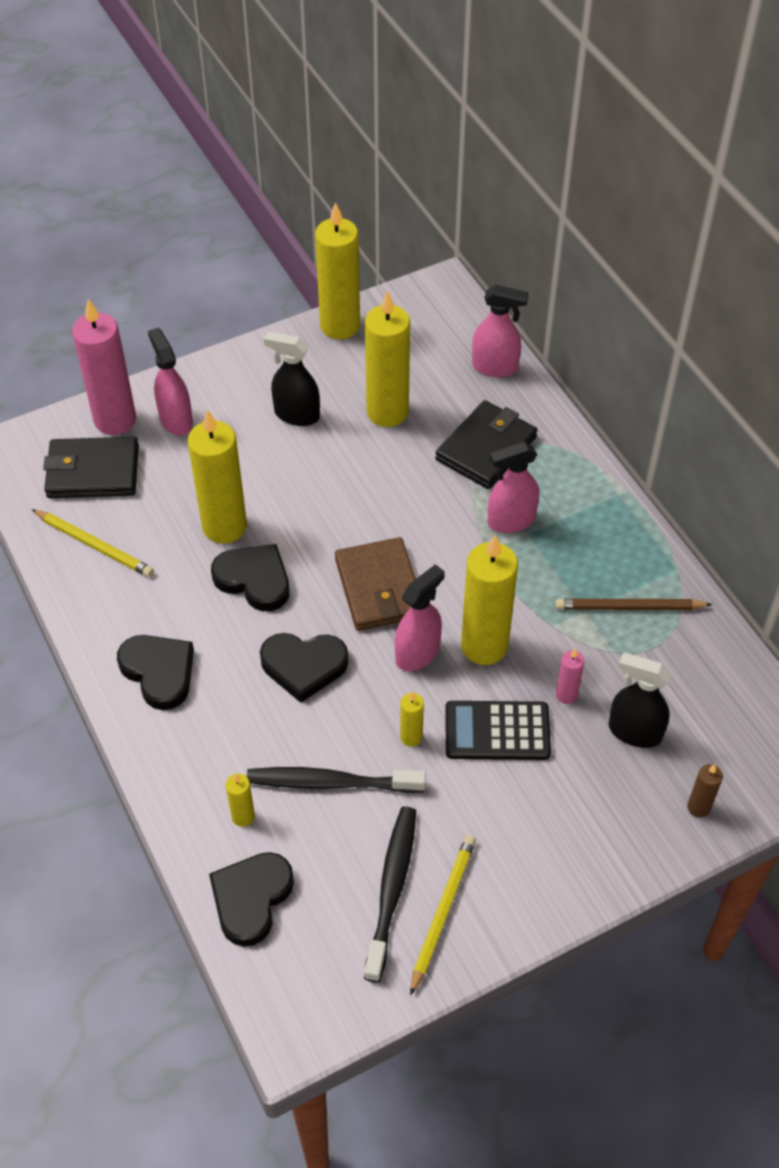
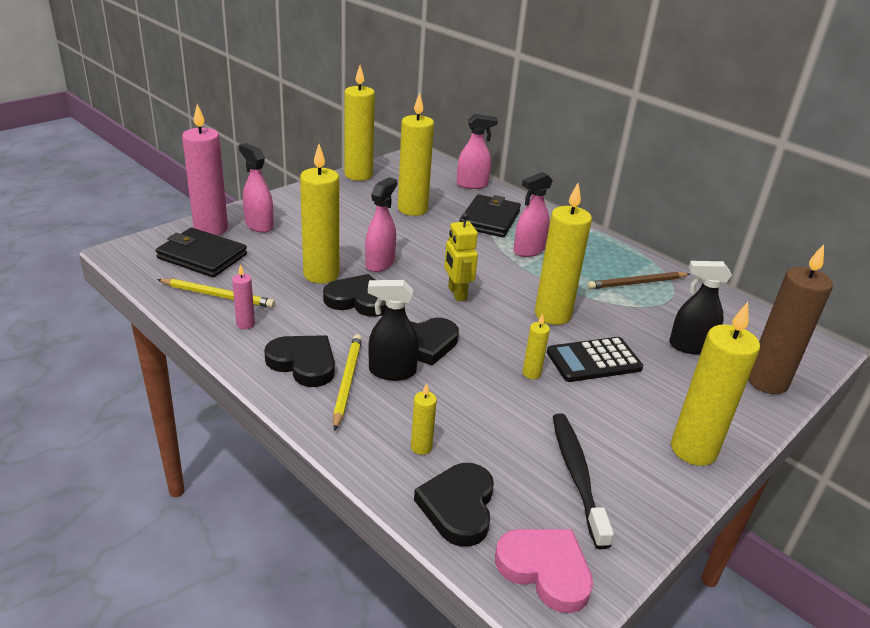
camera: 20 degrees left, 20 degrees down
(93, 471) = (202, 256): black wallet -> black wallet turned 45 degrees clockwise
(296, 415) = (348, 215): black spray bottle -> black spray bottle (392, 372)
(304, 989) = (545, 570): none -> pink heart
(331, 782) = (484, 412): black toothbrush -> none
(379, 588) = (456, 293): brown wallet -> yellow robot
(418, 653) = (506, 325): pink spray bottle -> pink spray bottle (380, 263)
(442, 912) = (628, 484): yellow pencil -> yellow pencil (347, 381)
(542, 885) = (693, 450): none -> yellow candle
(566, 695) = (628, 333): pink candle -> pink candle (245, 324)
(698, 807) = (766, 382): brown candle -> brown candle, size x2.19

